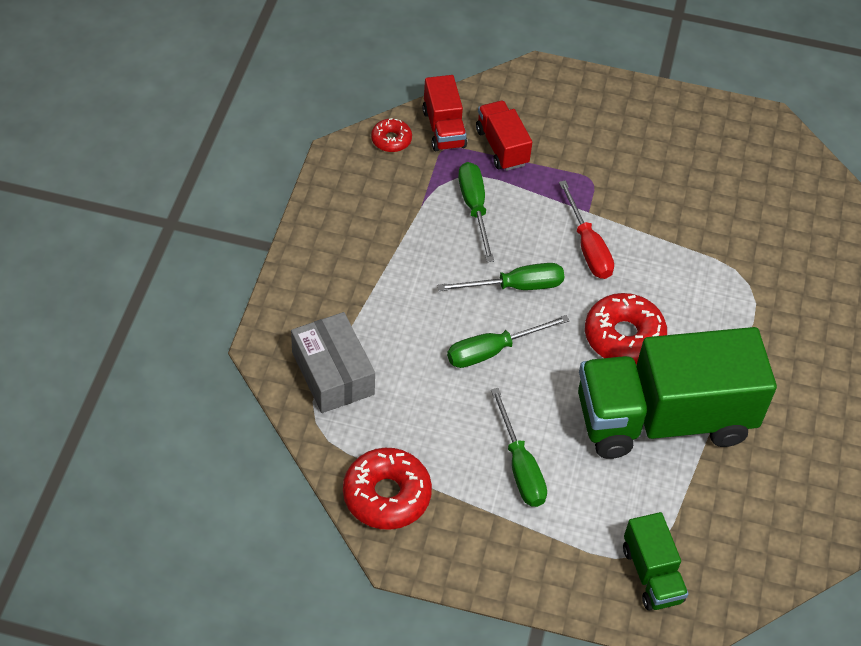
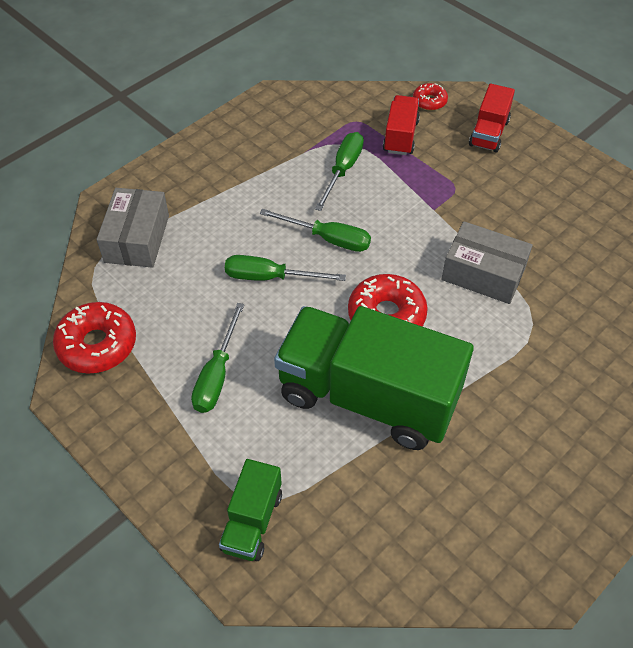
camera: 35 degrees right, 0 degrees up
(391, 140) = (319, 100): red donut -> red donut (429, 101)
(444, 128) = (365, 107): red truck -> red truck (489, 133)
(587, 246) = (411, 234): red screwdriver -> none
(676, 256) = (483, 273): none -> grey box

